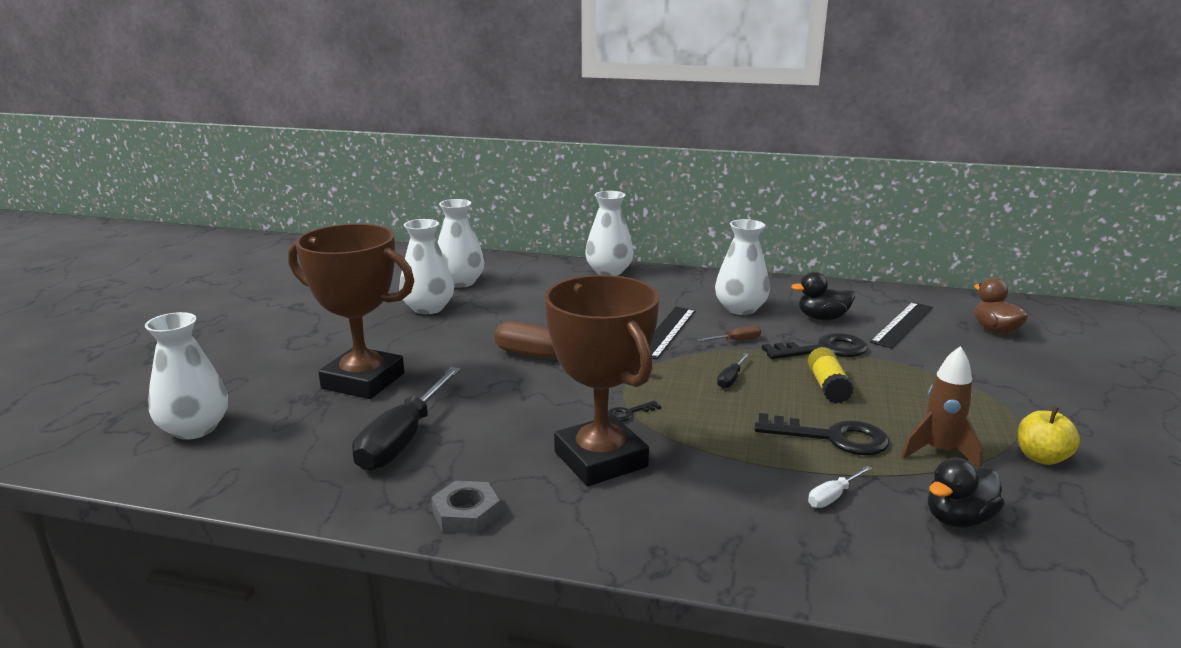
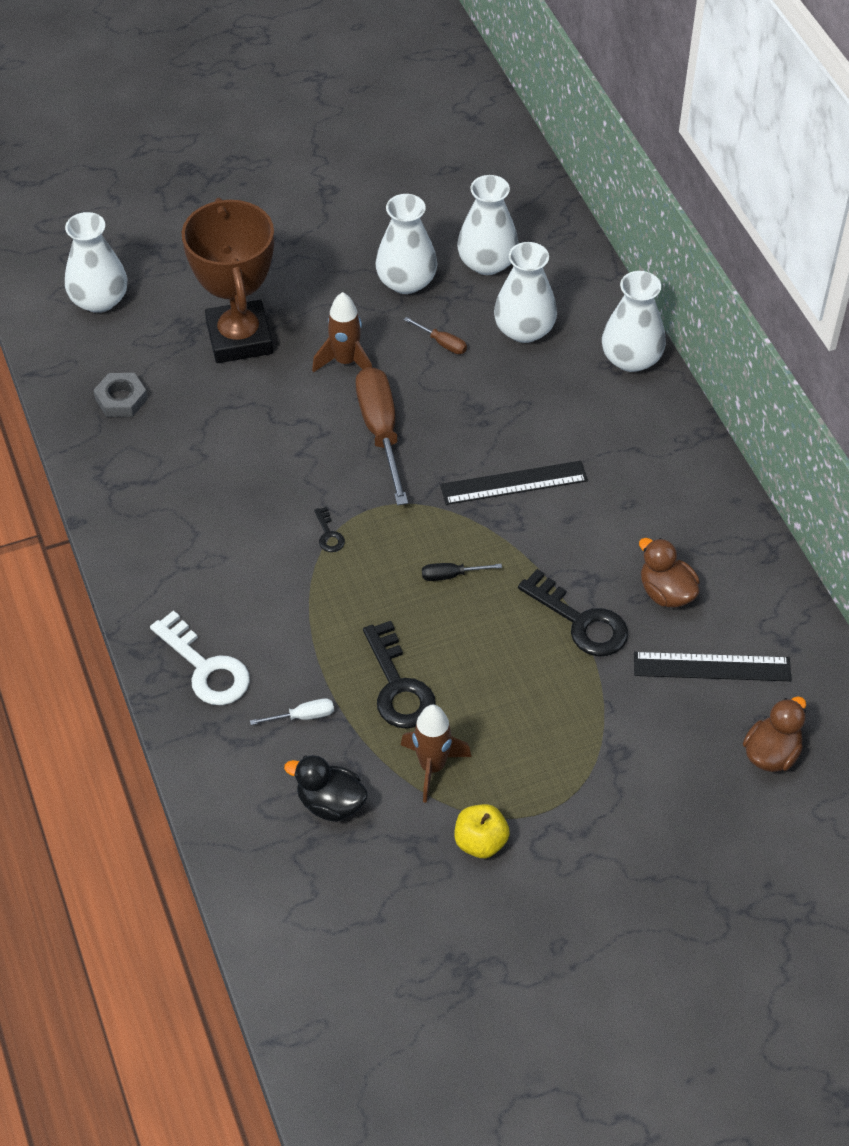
camera: 55 degrees right, 30 degrees up
(403, 439) = (179, 423): black screwdriver -> none
(462, 350) = (345, 362): none -> brown rocket
(466, 514) = (120, 518): grey nut -> grey nut (121, 399)
(600, 459) = (244, 553): brown trophy -> none
(628, 413) = (329, 534): black key -> black key turned 135 degrees counterclockwise
(722, 532) = (206, 668): none -> white key
(736, 340) = (541, 545): brown screwdriver -> brown screwdriver (442, 343)
(740, 309) = (628, 515): white vase -> white vase (524, 330)
(822, 318) = (666, 592): black duck -> brown duck
(828, 386) = (497, 651): yellow glue stick -> none
(833, 497) = (303, 716): white screwdriver -> white screwdriver turned 150 degrees clockwise

